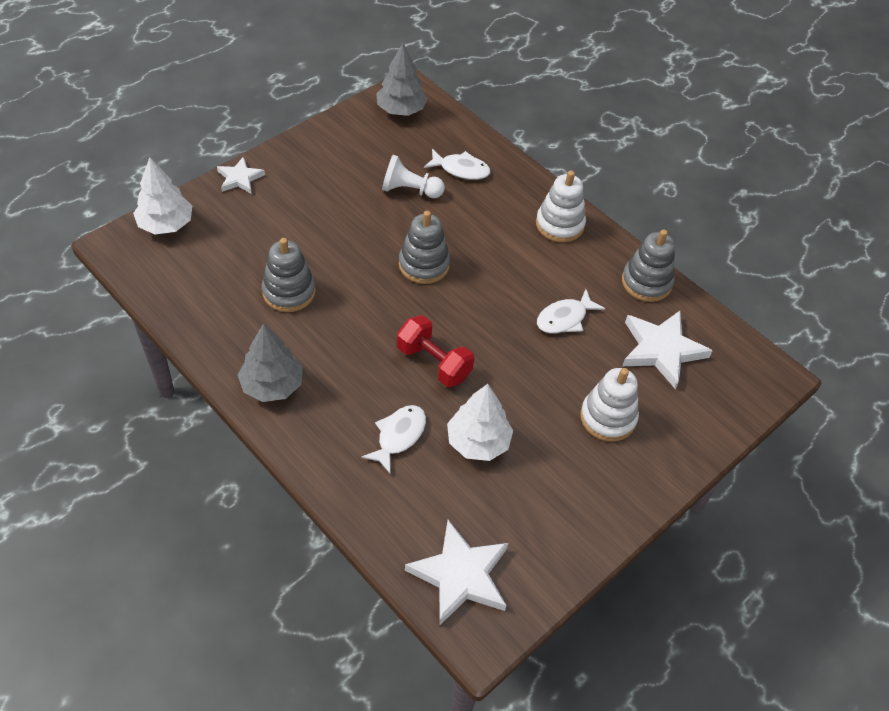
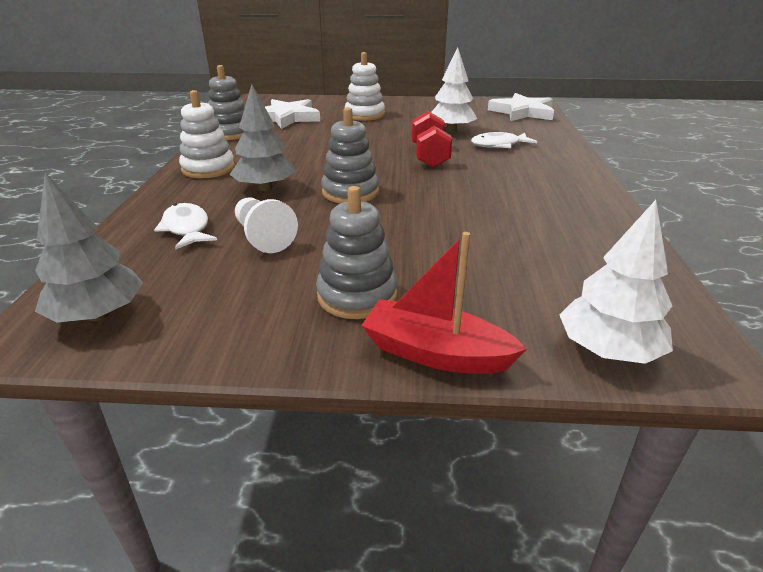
camera: 130 degrees left, 20 degrees down
(240, 178) = (436, 353): white star -> red boat
(272, 385) = (572, 188): grey tree -> grey tree (265, 188)
(289, 292) = (498, 225): grey stacking toy -> grey stacking toy (357, 295)
(564, 318) = (310, 140): white fish -> none

